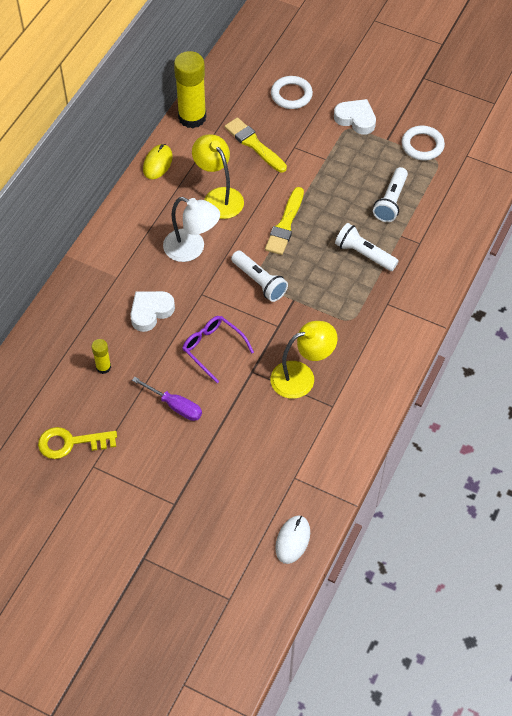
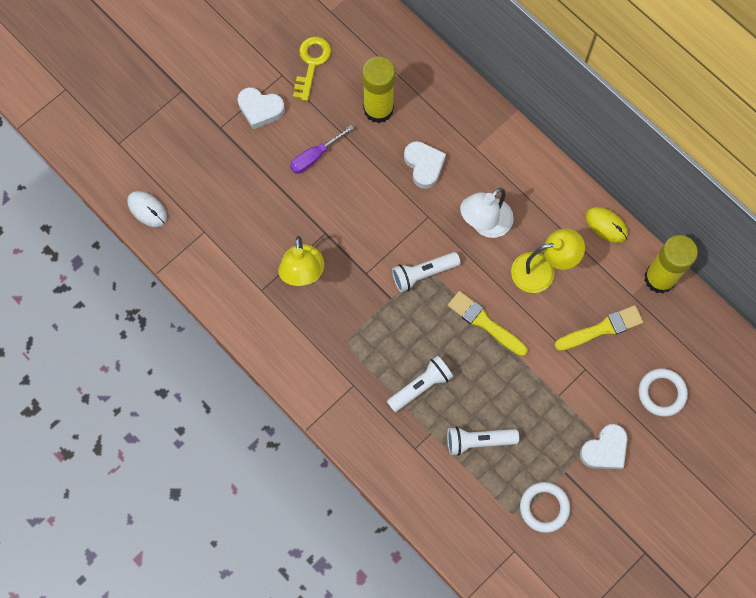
camera: 110 degrees right, 15 degrees up
(103, 367) = (378, 109): yellow glue stick -> yellow glue stick, size x2.10
(140, 473) = (260, 109): none -> white heart
(213, 349) = (362, 207): purple glasses -> none
(391, 201) = (478, 441): white flashlight -> white flashlight turned 45 degrees counterclockwise

